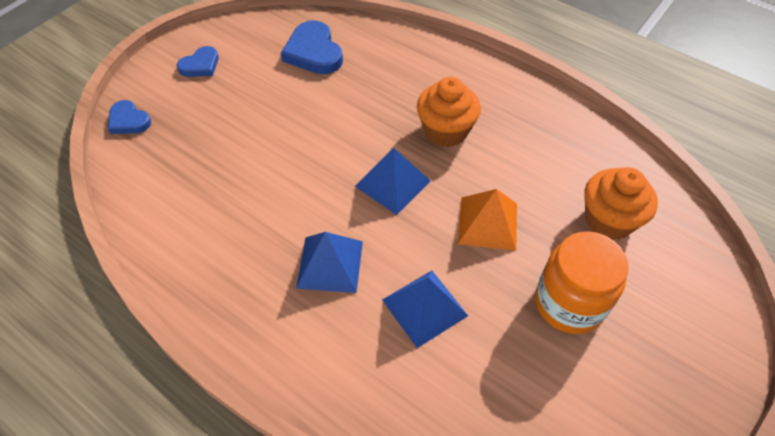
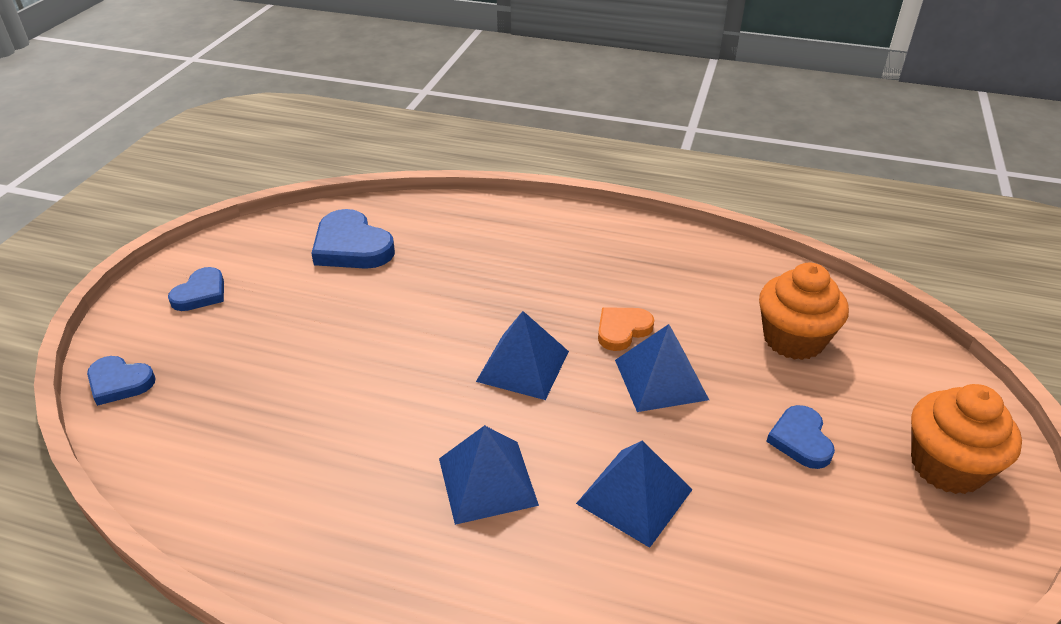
camera: 20 degrees left, 15 degrees down
(446, 131) = (559, 293): orange cupcake -> orange cupcake (947, 466)
(478, 174) = (622, 330): none -> orange heart
(488, 223) = (661, 379): orange pyramid -> blue pyramid
(569, 303) = (800, 440): orange jar -> blue heart

